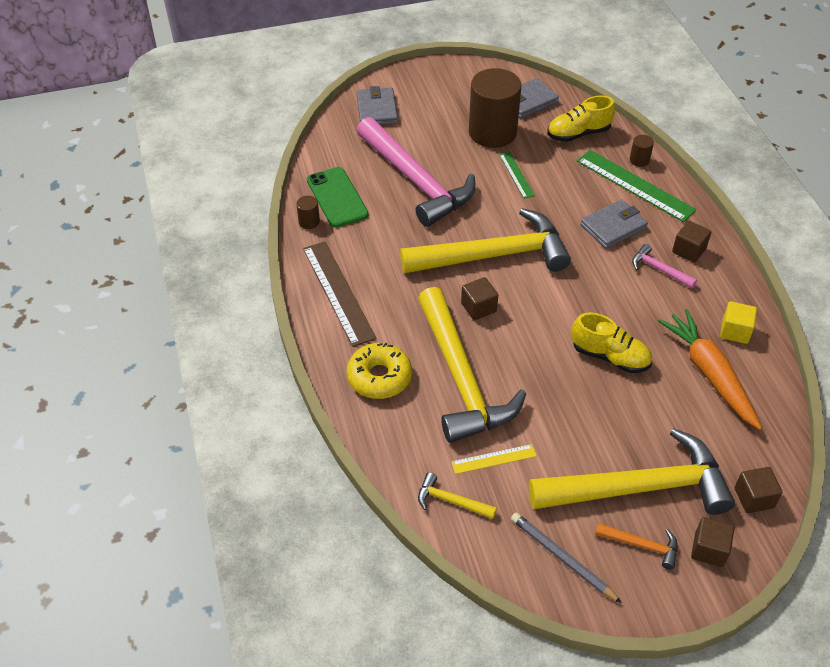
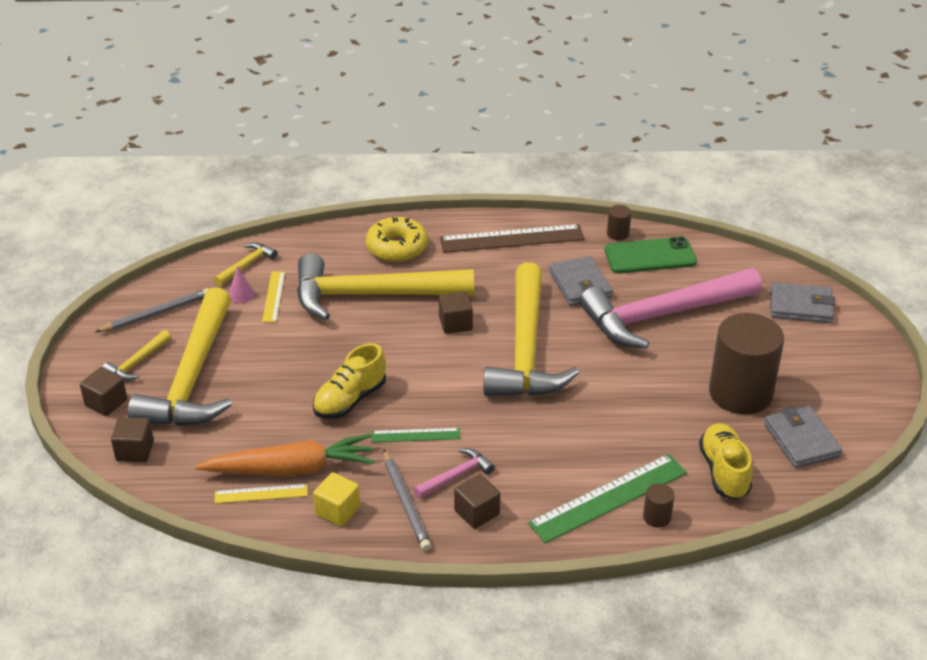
camera: 105 degrees right, 10 degrees down
(501, 489) = (241, 294): none -> pink cone
(516, 175) = (654, 396): green ruler -> green ruler (415, 435)
(613, 227) = (539, 456): grey wallet -> grey wallet (580, 284)
(641, 545) = (137, 362): orange hammer -> yellow hammer
(703, 292) = (405, 502): none -> grey pencil
(747, 386) = (261, 494): none -> yellow ruler

